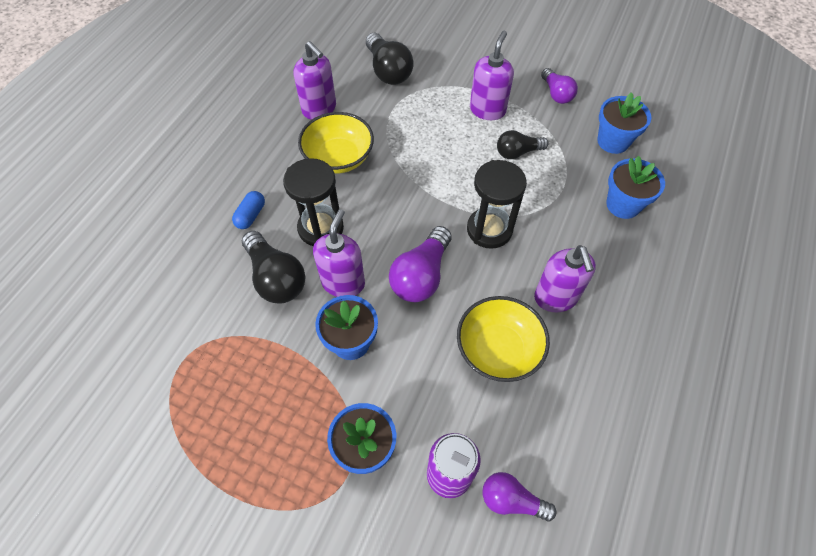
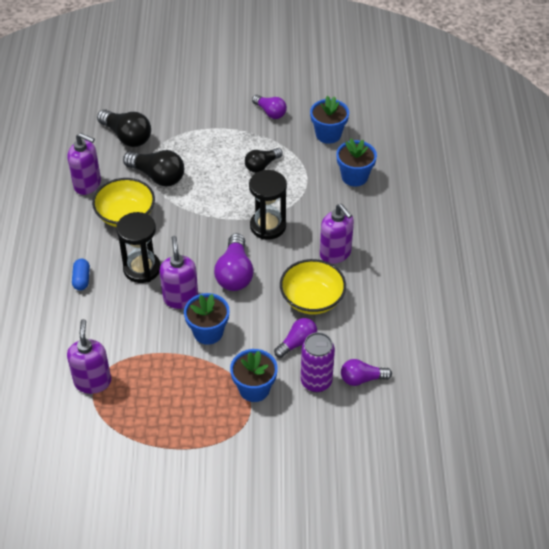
camera: 25 degrees left, 10 degrees down
(276, 278) = (128, 313): black light bulb -> black light bulb (157, 176)
(451, 405) = (297, 343): none -> purple light bulb
(487, 110) = (223, 141): purple soap dispenser -> purple soap dispenser (93, 381)

